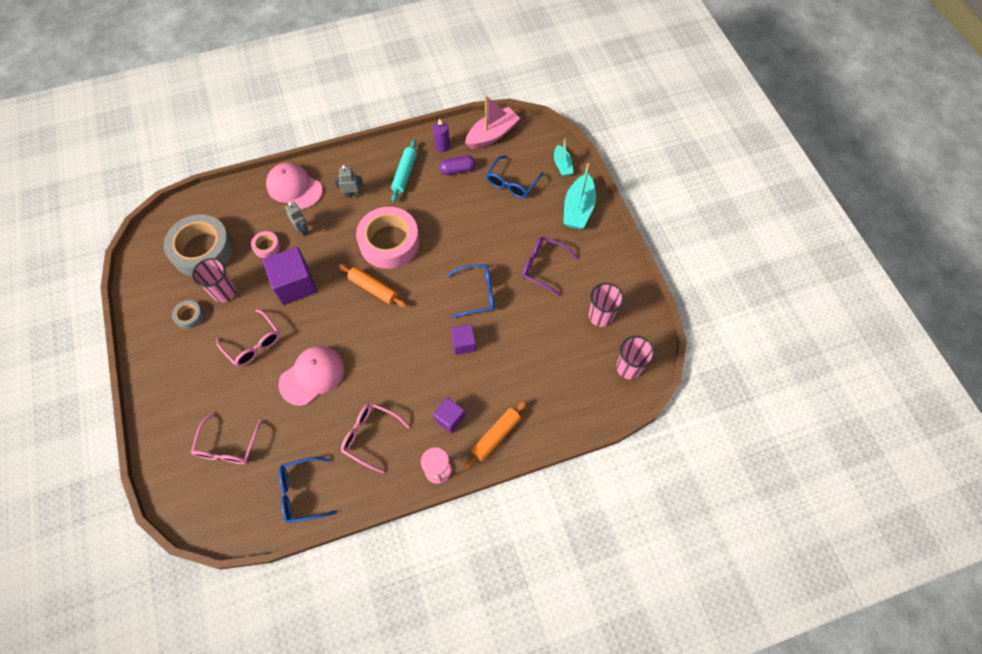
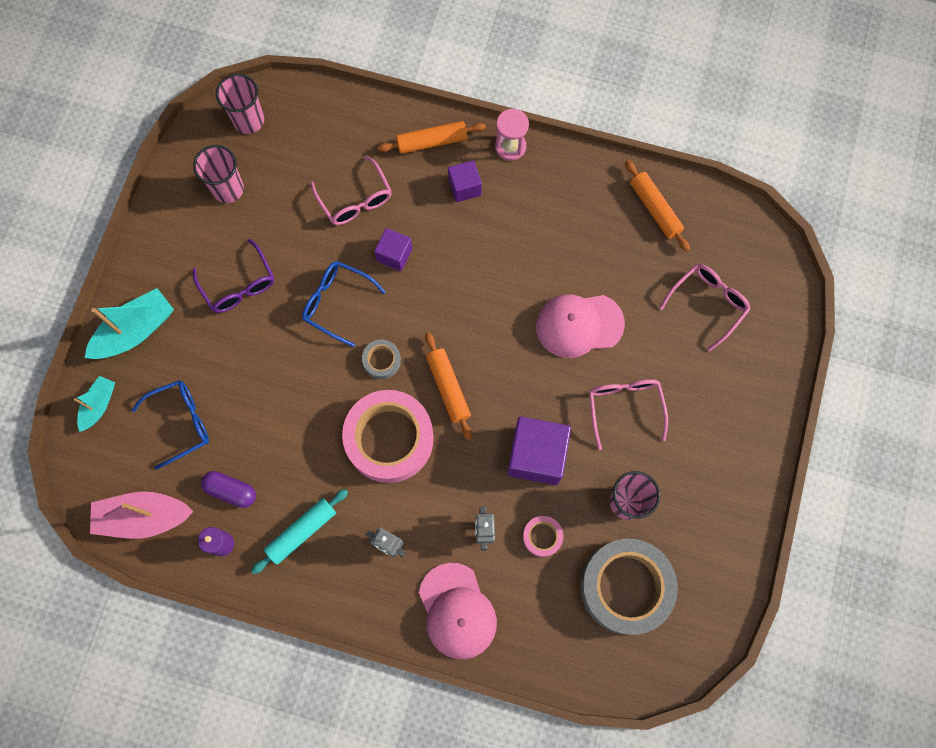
camera: 145 degrees left, 10 degrees up
(189, 316) = (683, 495): grey tape -> grey tape (382, 360)
(302, 493) = (654, 209): blue glasses -> orange rolling pin
(370, 436) = (556, 221): pink glasses -> pink glasses (355, 200)

